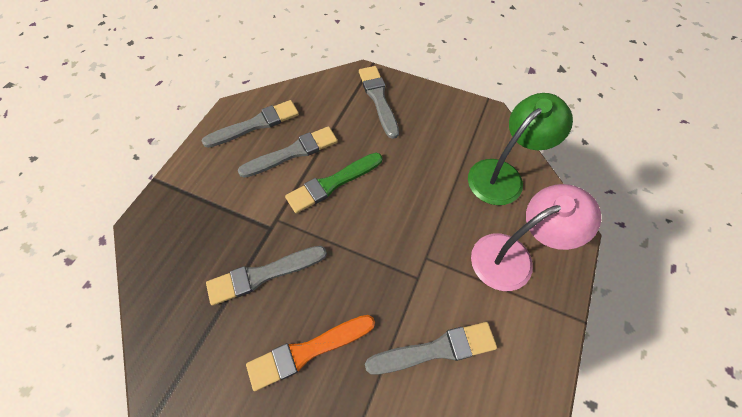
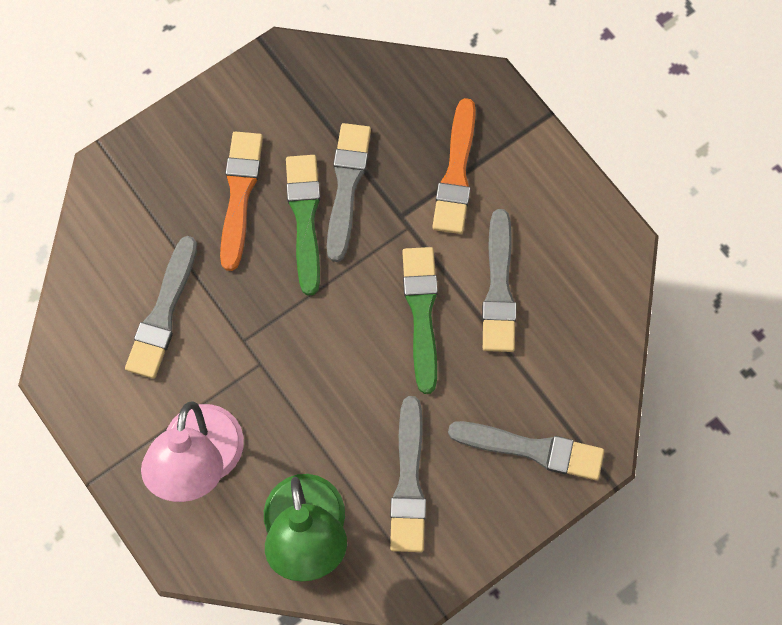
camera: 120 degrees right, 10 degrees up
(221, 211) = (456, 173): none -> orange brush
(255, 124) = (575, 262): grey brush -> grey brush (409, 481)
(303, 289) = (305, 218): none -> green brush

